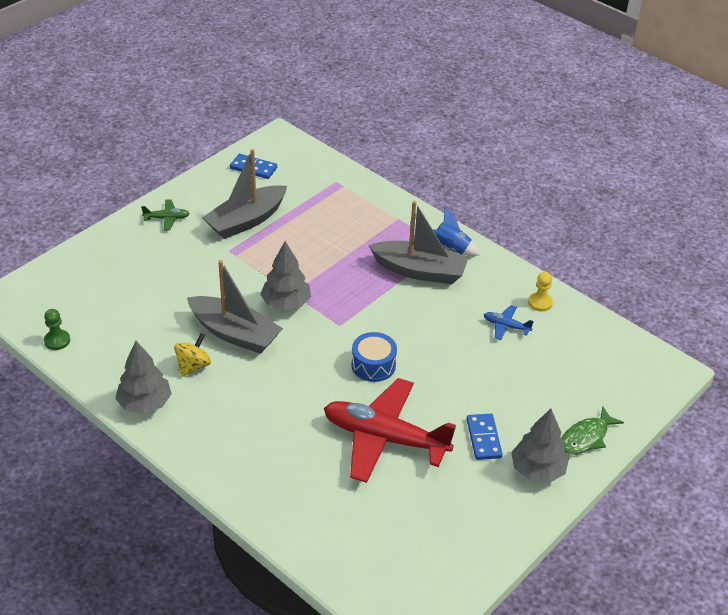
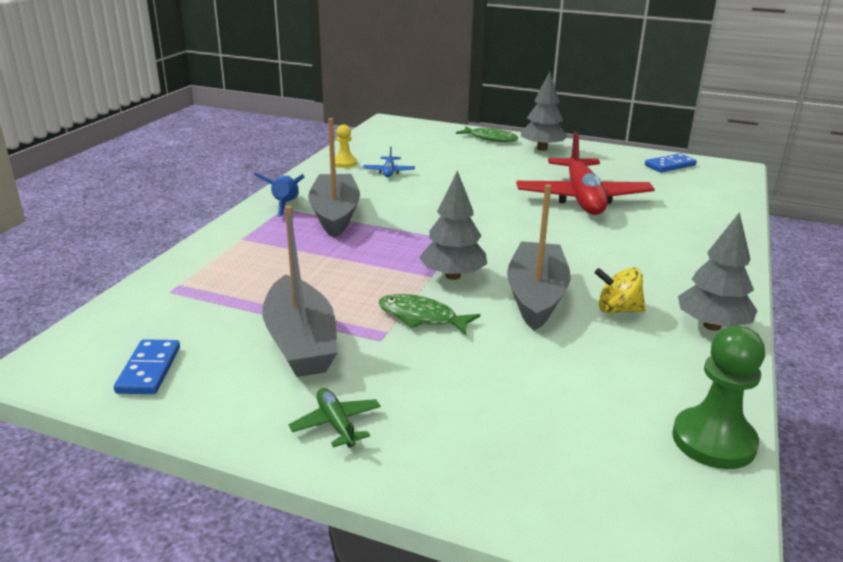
camera: 110 degrees left, 15 degrees down
(57, 341) = (713, 441): green pawn -> green pawn, size x1.76
(242, 273) = (421, 317): none -> green fish
(246, 221) = (301, 342): grey boat -> grey boat turned 45 degrees clockwise
(373, 365) = (499, 215): blue drum -> none
(483, 438) = (533, 166): blue domino -> blue domino (670, 165)

